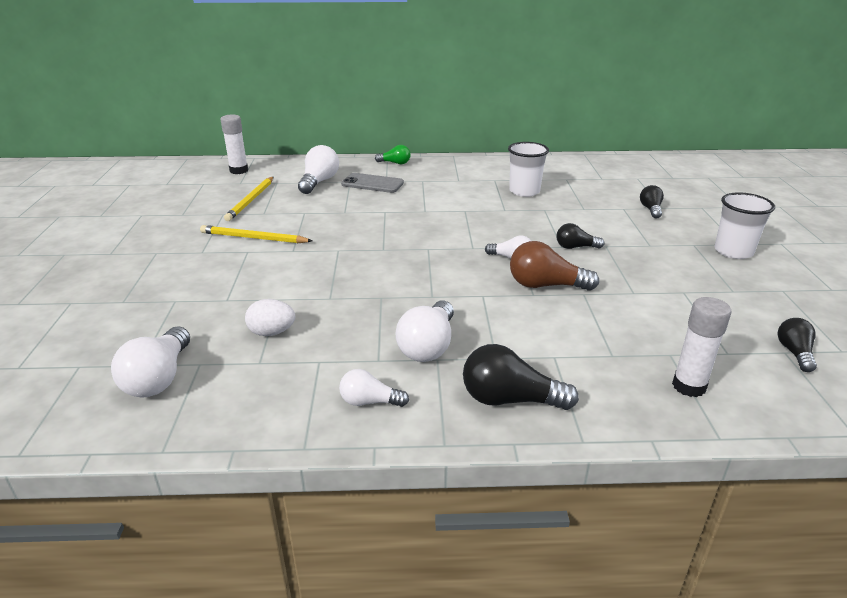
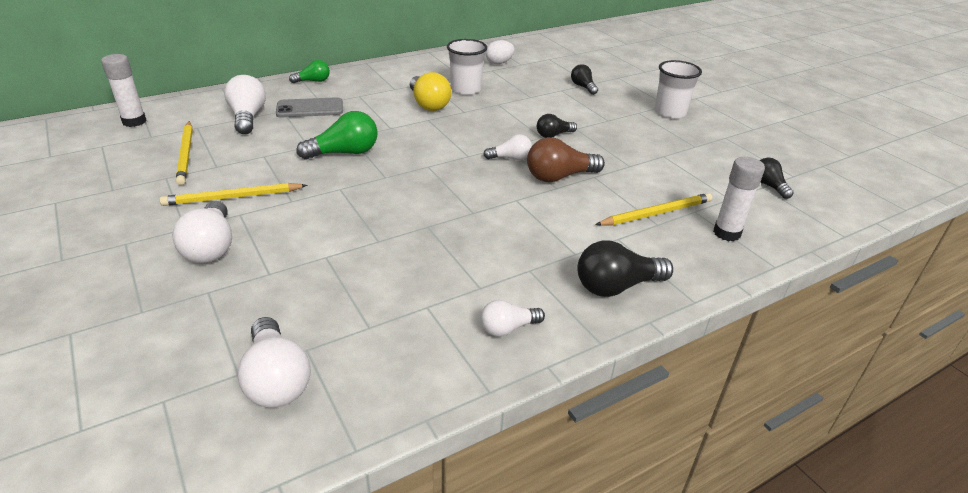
camera: 30 degrees left, 5 degrees up
(272, 332) = (353, 293): white egg -> white egg (499, 63)
(367, 223) = (344, 153): none -> green light bulb
(428, 346) = (512, 260): white light bulb -> white light bulb (211, 247)
(477, 198) = (428, 104): none -> yellow light bulb
(621, 344) = (656, 213): none -> yellow pencil

